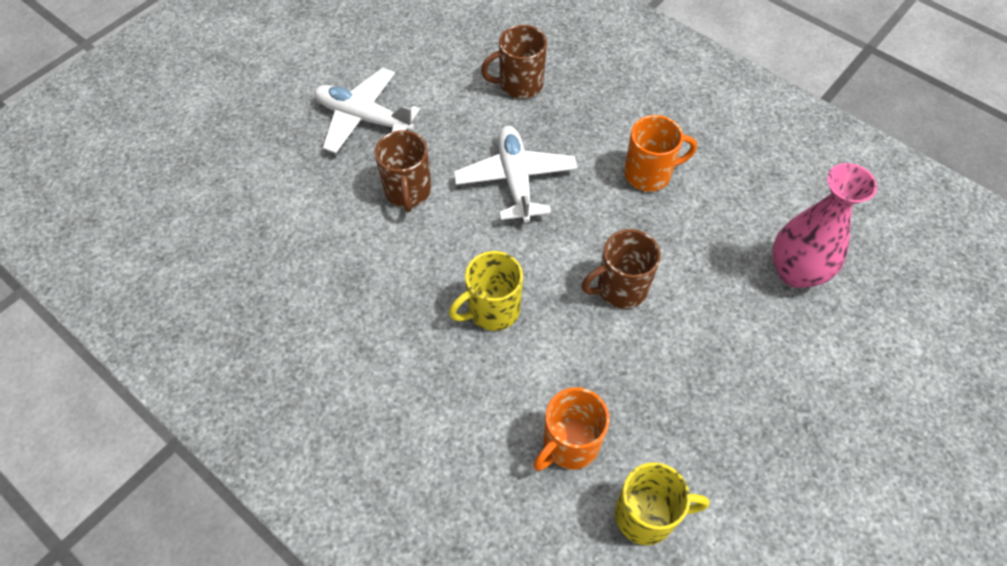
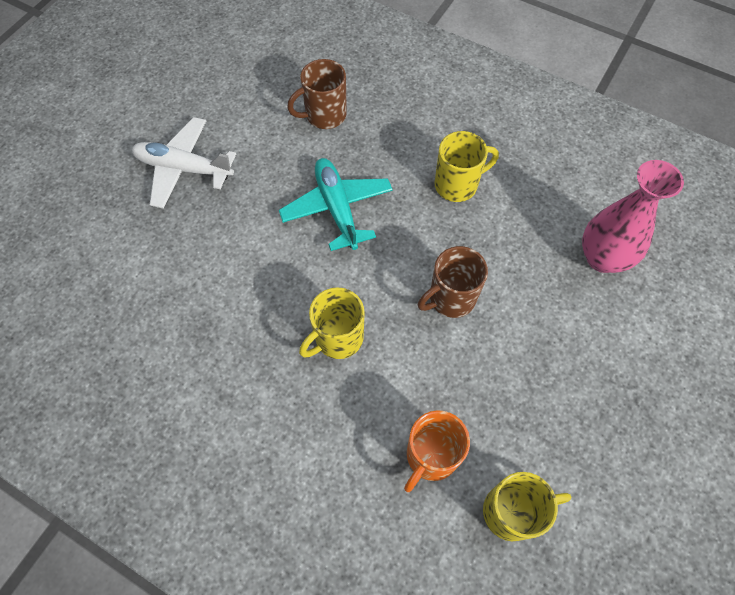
camera: 10 degrees left, 5 degrees up
(408, 191) = (238, 235): brown mug -> none
(515, 180) = (337, 208): white plane -> turquoise plane
(649, 174) = (457, 185): orange mug -> yellow mug

